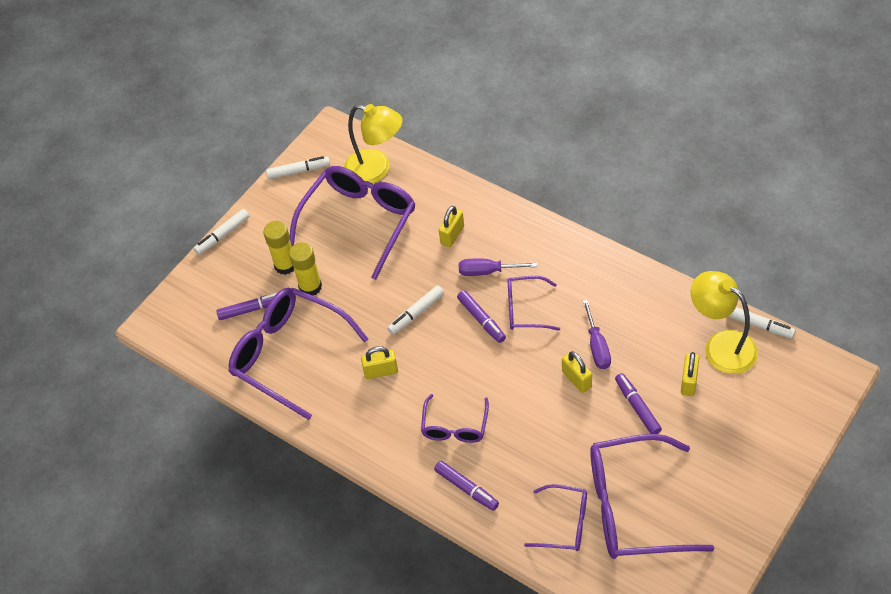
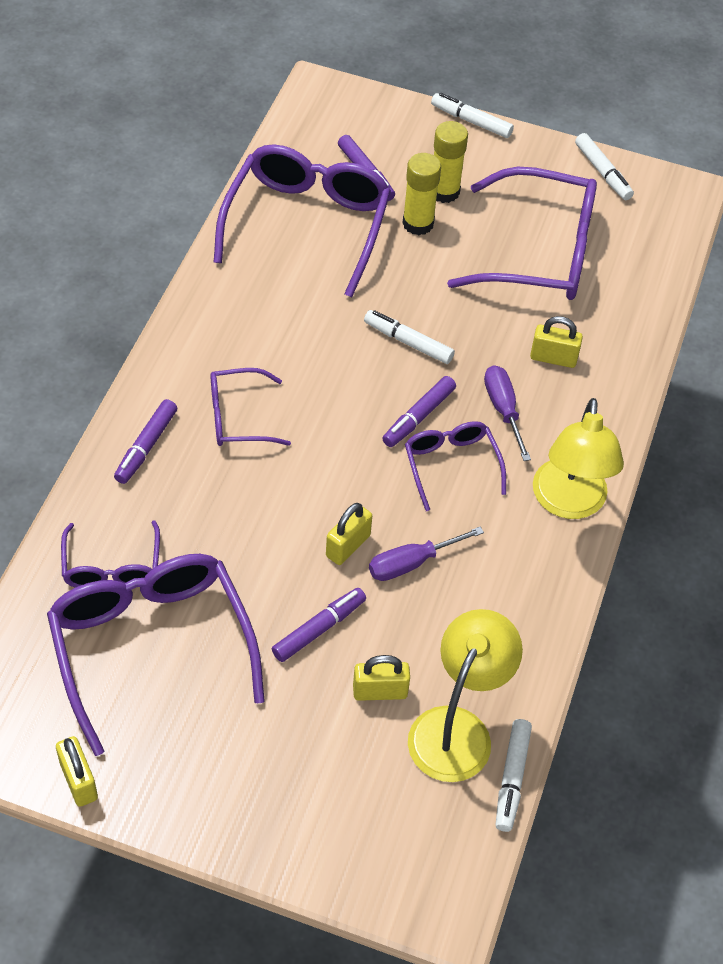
camera: 65 degrees right, 0 degrees up
(376, 169) = (637, 253): yellow lamp -> yellow lamp (568, 503)
(381, 371) = (305, 322): yellow padlock -> yellow padlock (79, 781)

